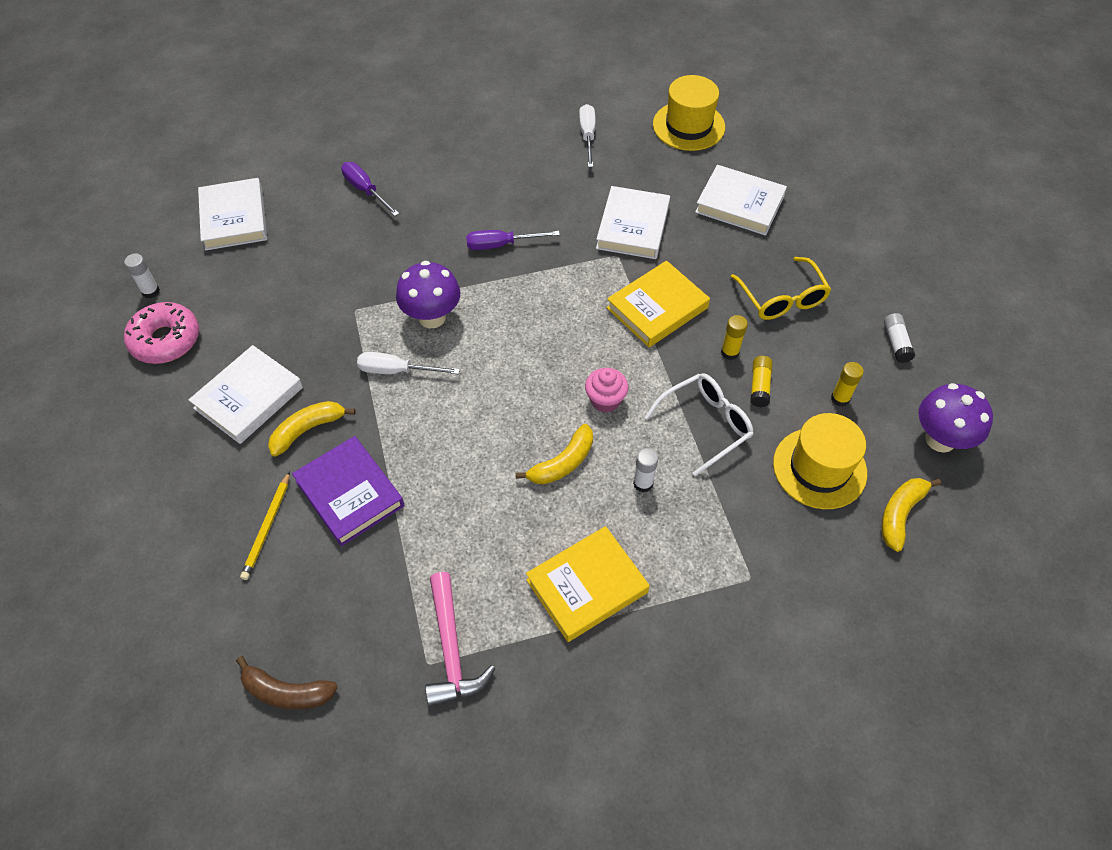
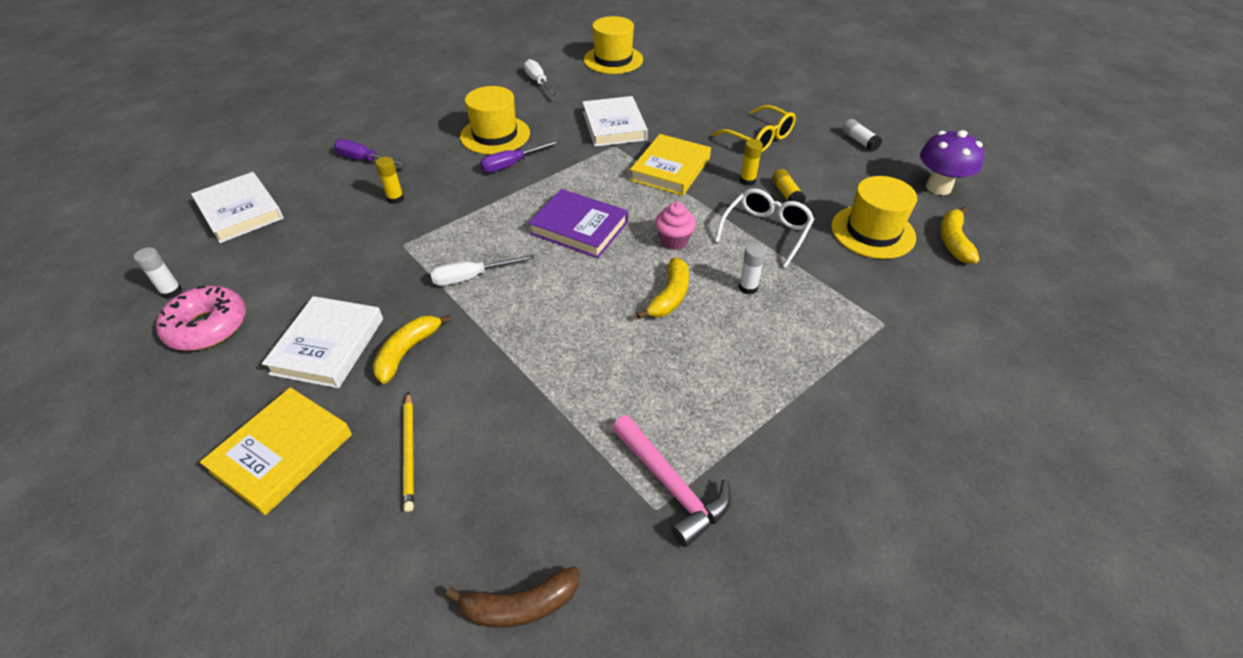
camera: 25 degrees left, 10 degrees down
(349, 493) = (483, 389): purple book -> purple book (579, 228)
(432, 317) = (481, 229): purple mushroom -> none
(504, 199) = (495, 135): none -> yellow hat
(587, 586) = (758, 381): yellow book -> yellow book (282, 453)
(739, 204) = (685, 93): white book -> none
(840, 398) = (850, 184): yellow glue stick -> yellow glue stick (395, 199)

